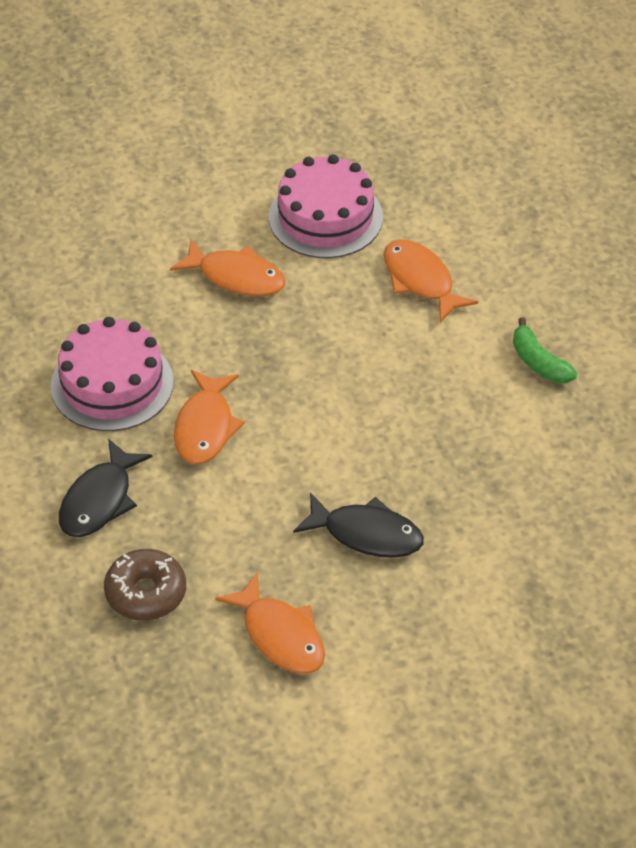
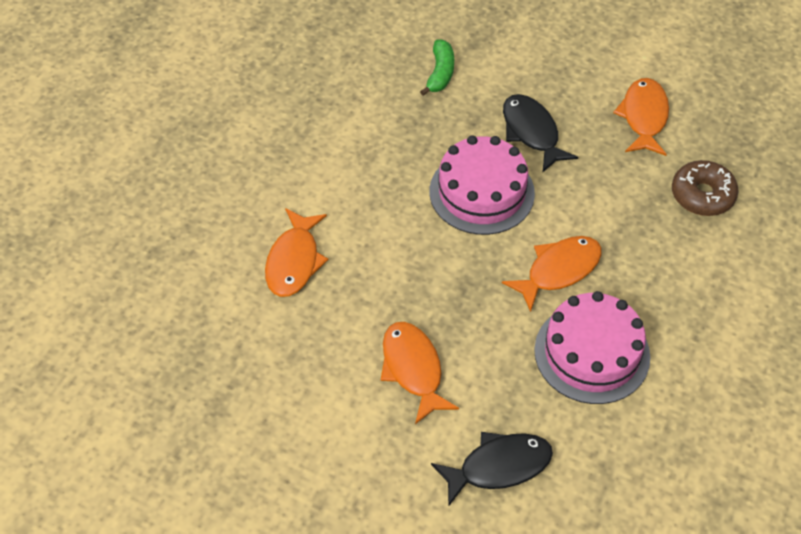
camera: 135 degrees left, 5 degrees up
(99, 500) = (679, 274): black fish -> black fish (498, 467)
(325, 217) = (291, 366): pink cake -> pink cake (481, 192)
(538, 362) = (300, 150): green banana -> green banana (440, 73)

